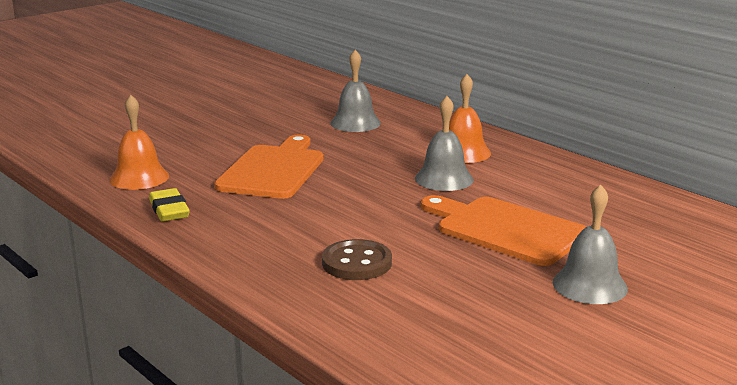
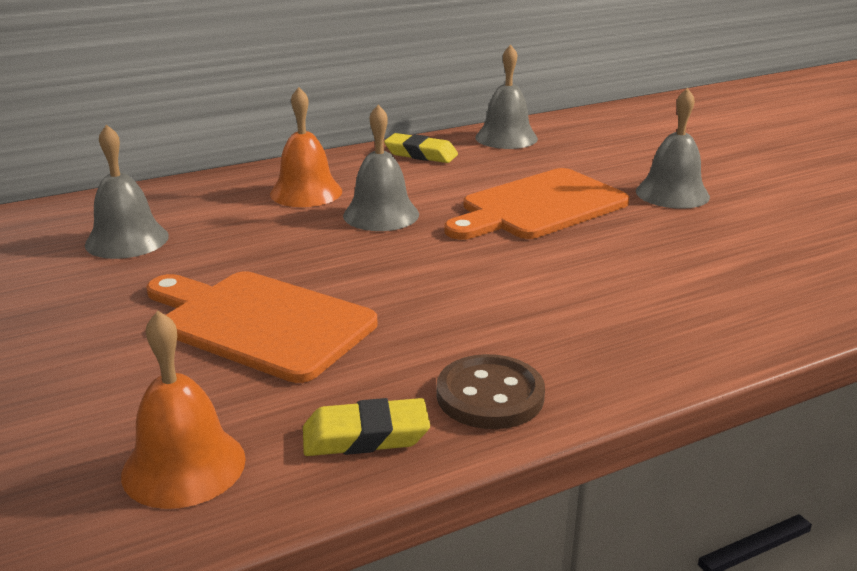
camera: 75 degrees left, 5 degrees up
(357, 263) = (604, 297): brown button -> brown button (490, 395)
(577, 177) = (421, 154): none -> yellow eraser
(657, 204) = (506, 138): none -> grey bell

